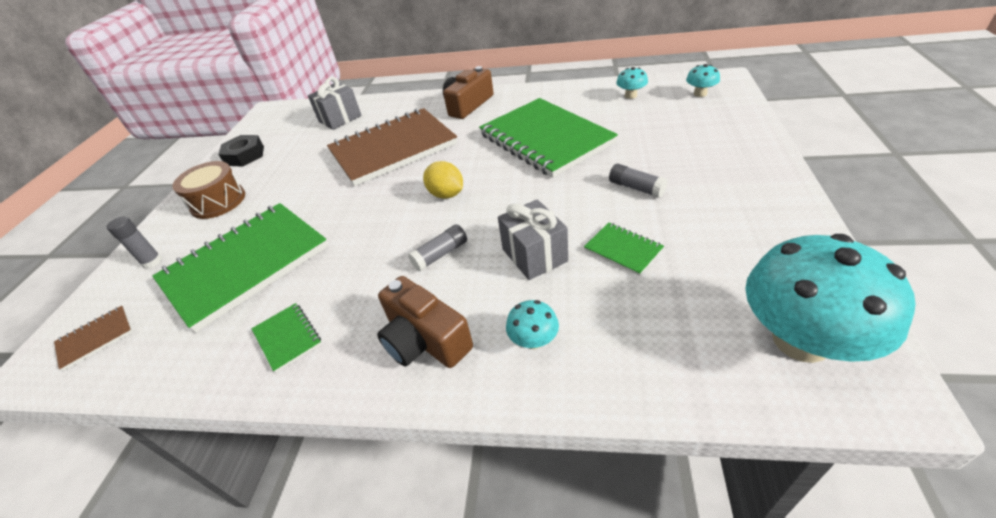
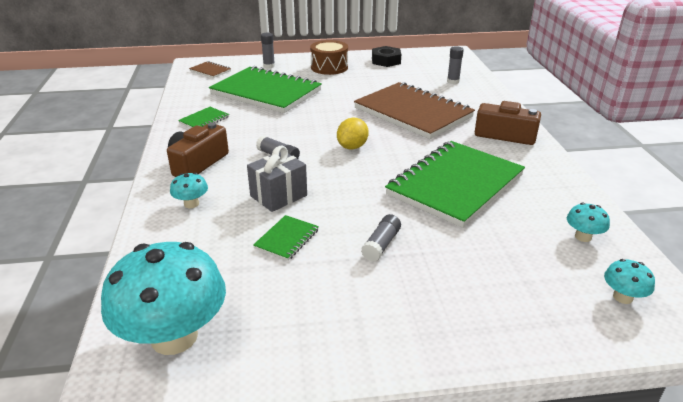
camera: 70 degrees right, 10 degrees down
(340, 118) = (453, 81): grey gift -> grey glue stick

